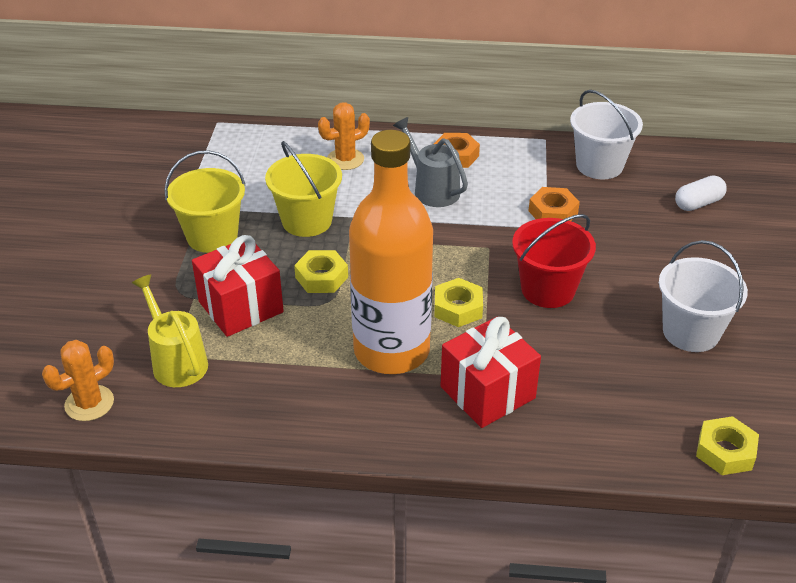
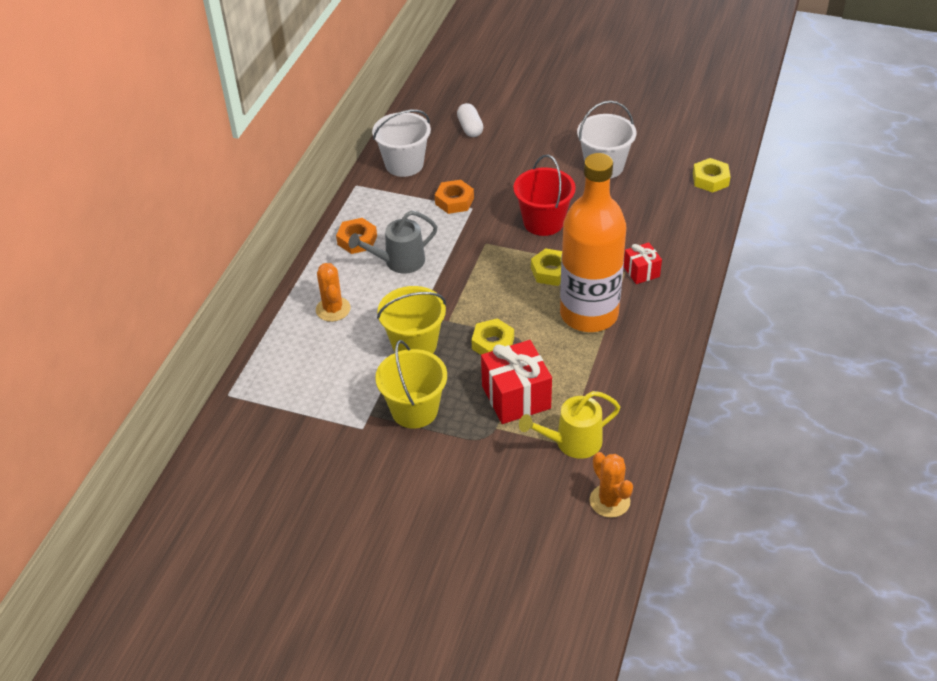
camera: 75 degrees left, 5 degrees up
(487, 392) = (641, 272): red gift -> red gift, size x0.56

